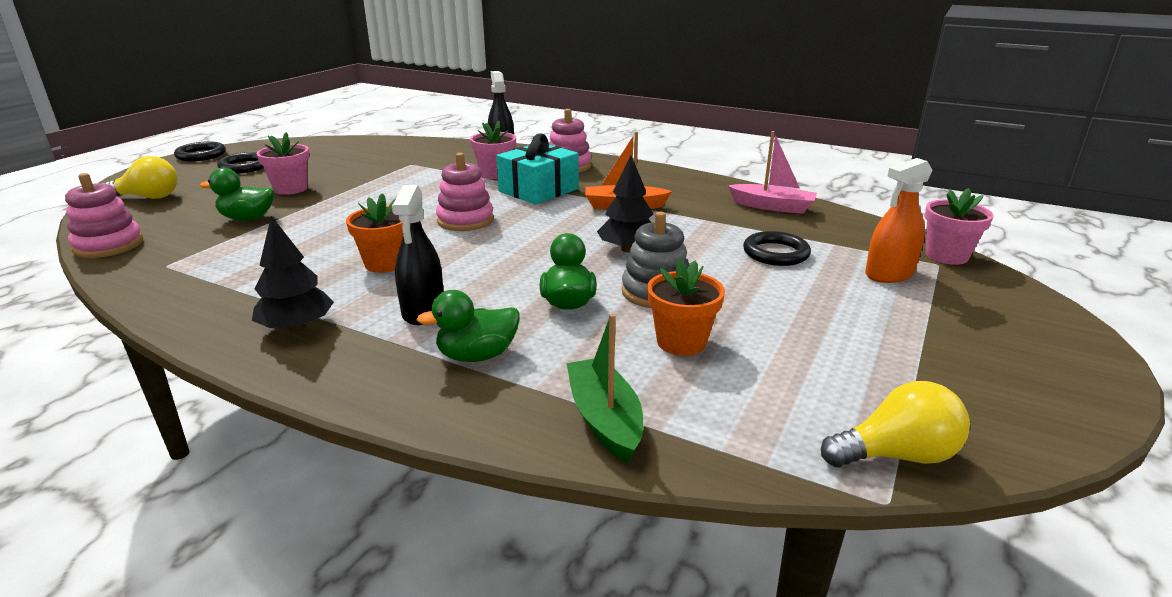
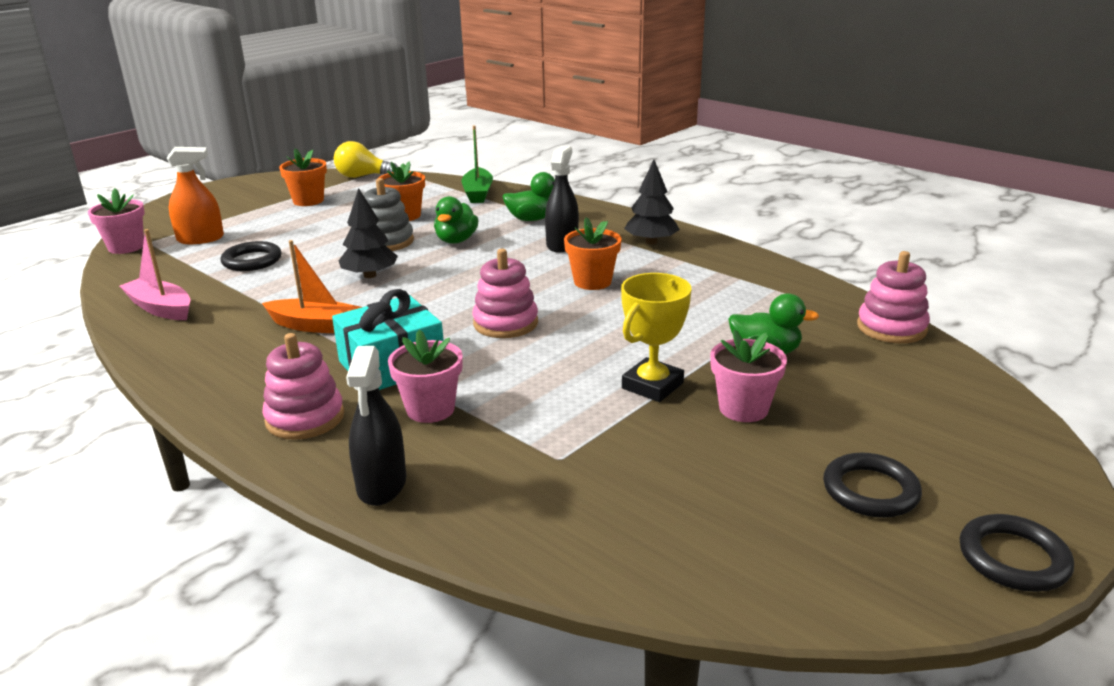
camera: 165 degrees left, 0 degrees up
(148, 197) = (950, 412): yellow light bulb -> none
(348, 194) = (652, 386): none -> yellow trophy
(878, 361) = (308, 201): none -> orange flower pot

